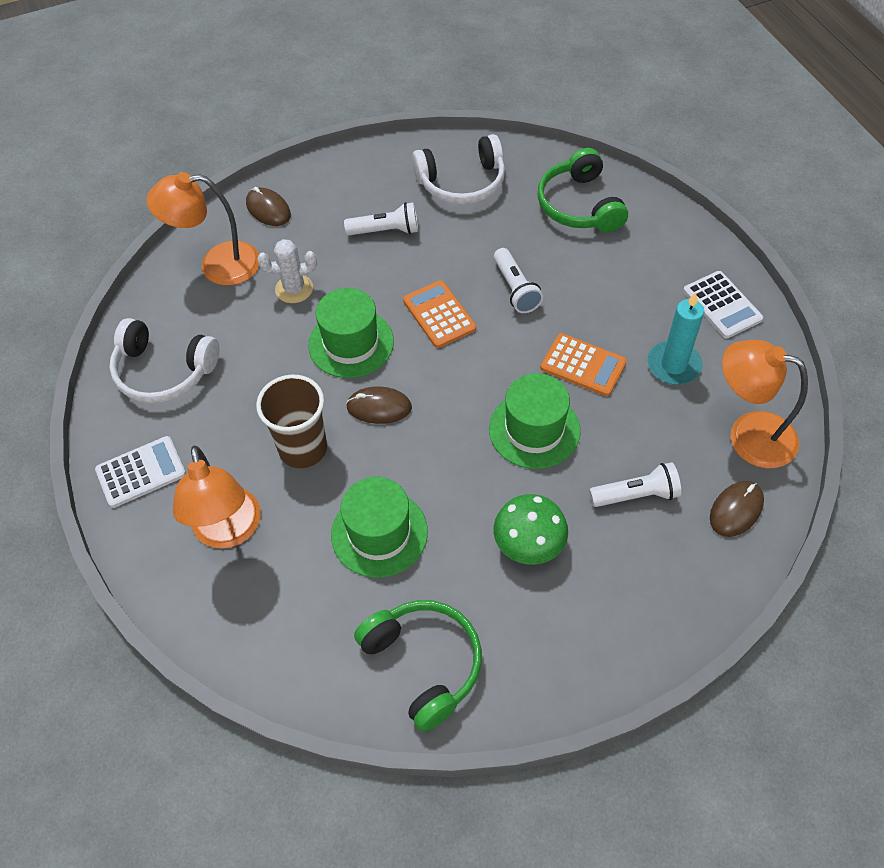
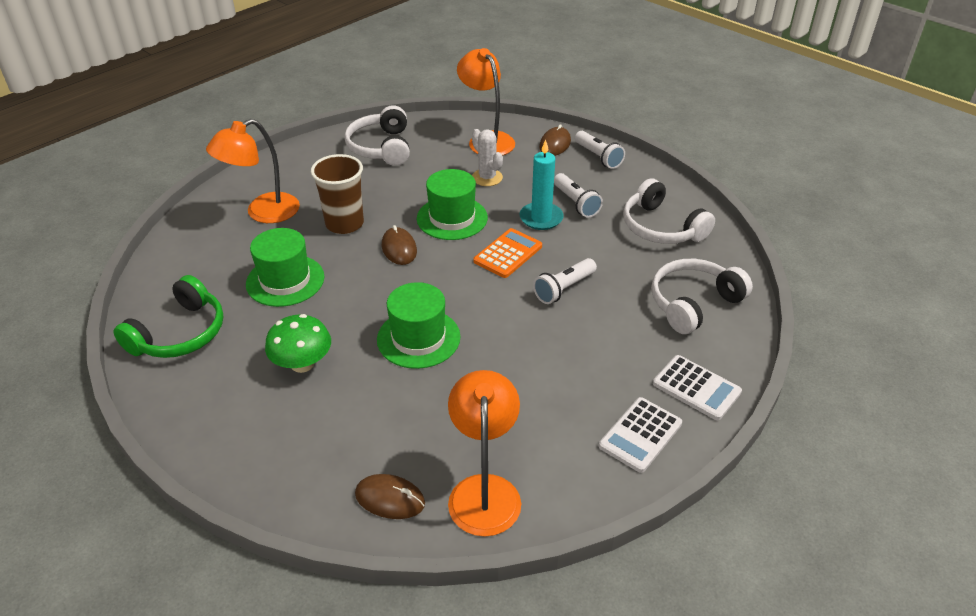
camera: 65 degrees right, 15 degrees down
(141, 472) = (296, 164): white calculator -> white calculator (696, 388)
(579, 205) = (693, 303): green headphones -> white headphones
(583, 365) = (504, 351): orange calculator -> none
(636, 495) = (378, 421): white flashlight -> white flashlight (598, 157)
(673, 365) = (540, 414): turquoise candle -> turquoise candle (541, 218)

